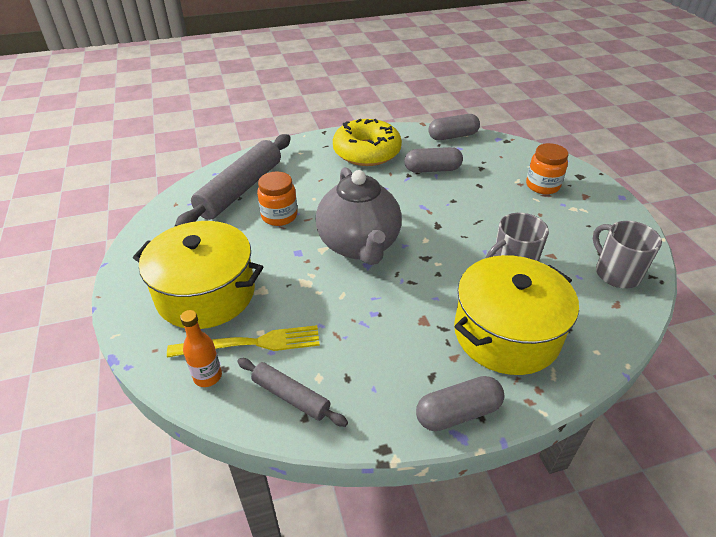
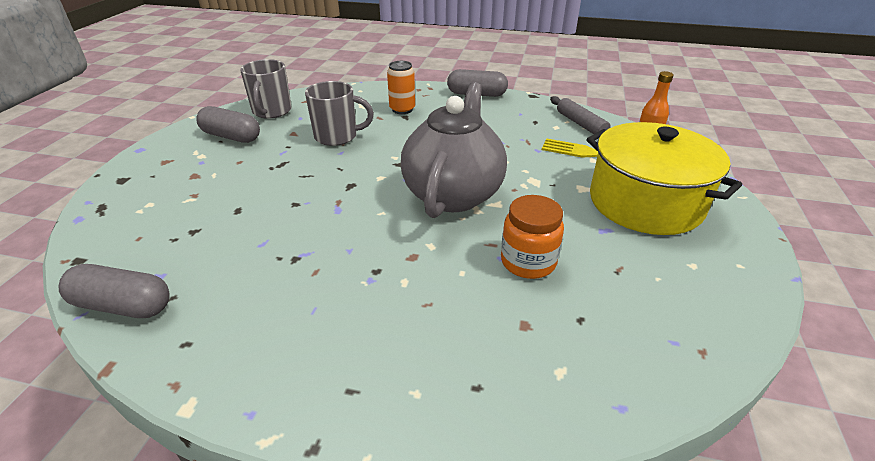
camera: 150 degrees left, 5 degrees down
(240, 189) = (575, 338): grey rolling pin -> none
(367, 152) = (298, 334): yellow donut -> none
(432, 169) = (253, 253): grey capsule -> grey capsule (231, 136)
(506, 333) = (402, 109): yellow pot -> orange can
(542, 186) = (179, 184): orange jar -> none

